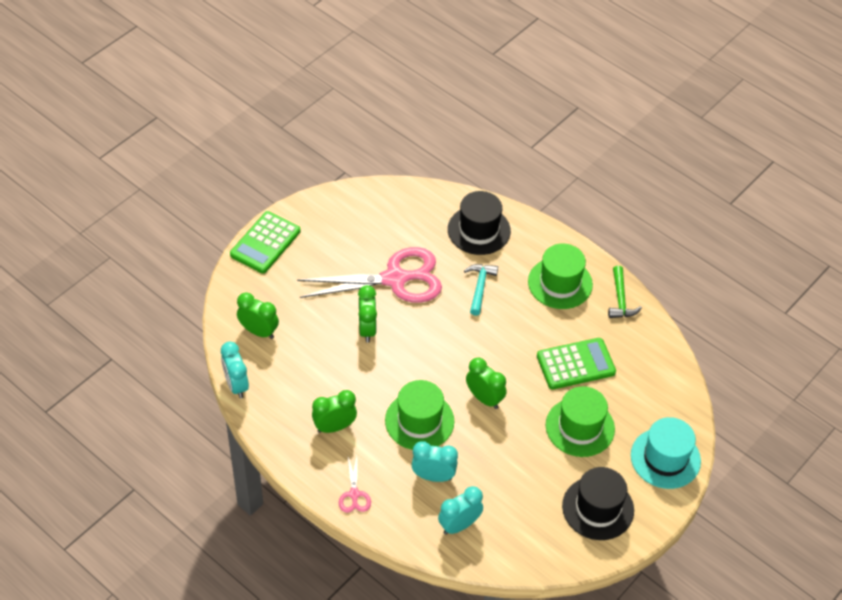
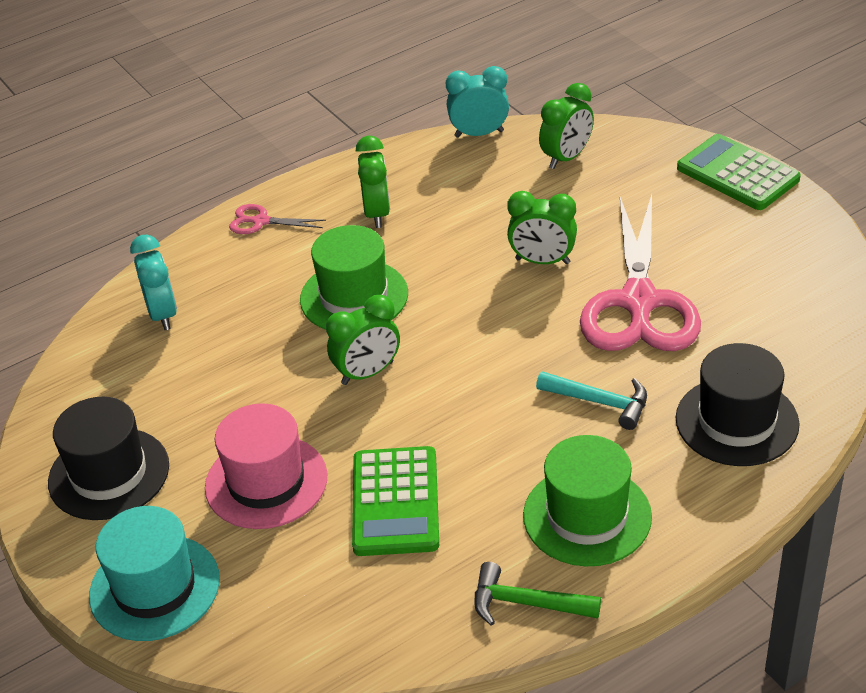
camera: 110 degrees right, 10 degrees down
(433, 476) = (253, 299): turquoise clock -> none
(580, 427) = (266, 482): green hat -> pink hat

